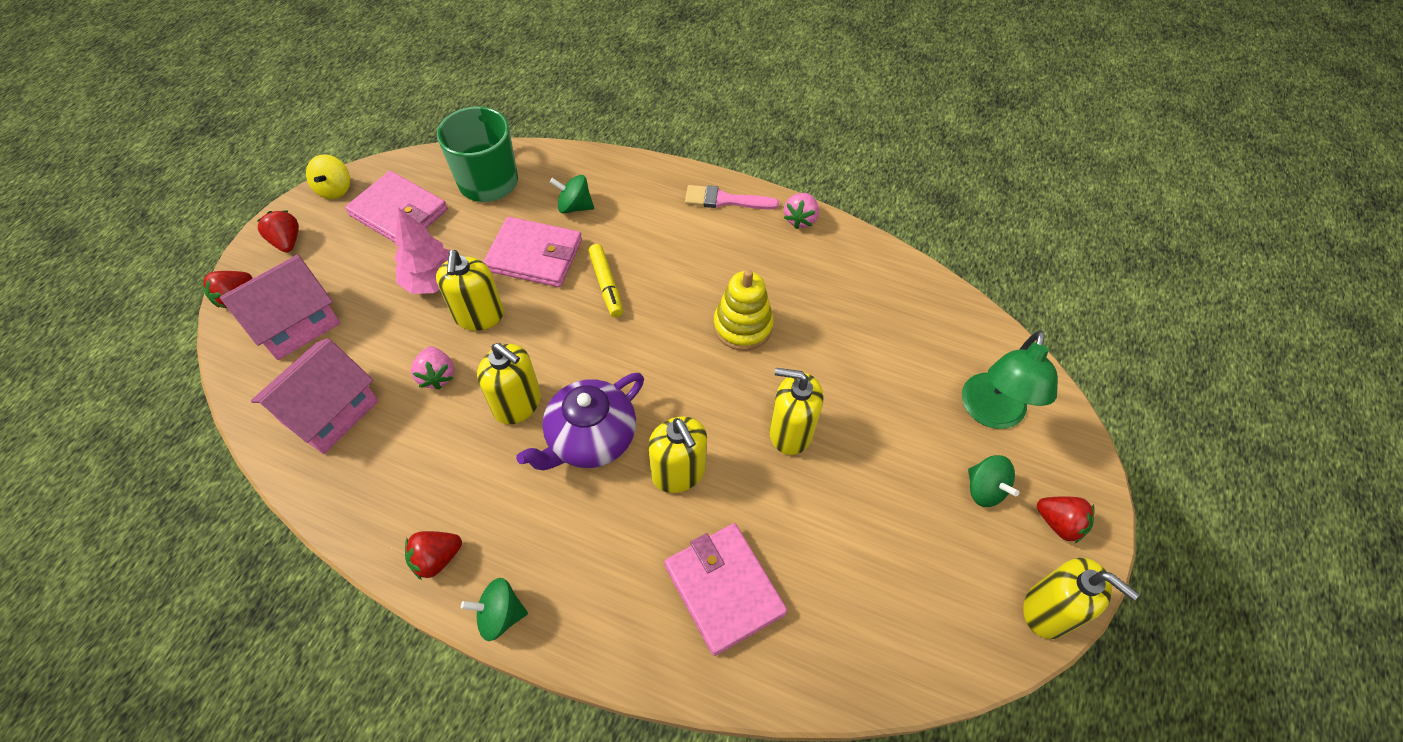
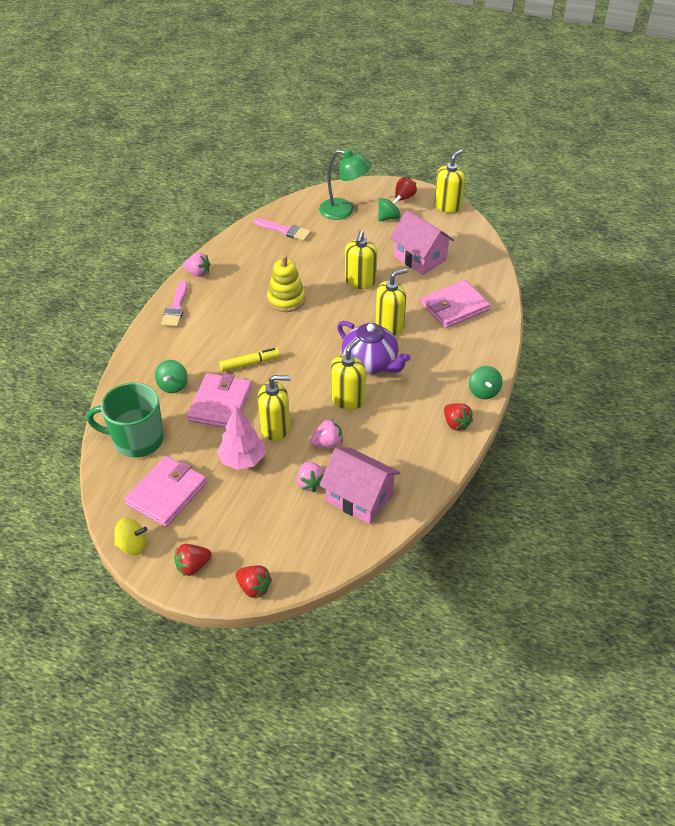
camera: 90 degrees left, 10 degrees down
(296, 324) = (281, 537): pink house -> pink house (420, 258)
(372, 355) = (310, 483): none -> pink strawberry
(918, 323) = (285, 230): none -> pink brush

